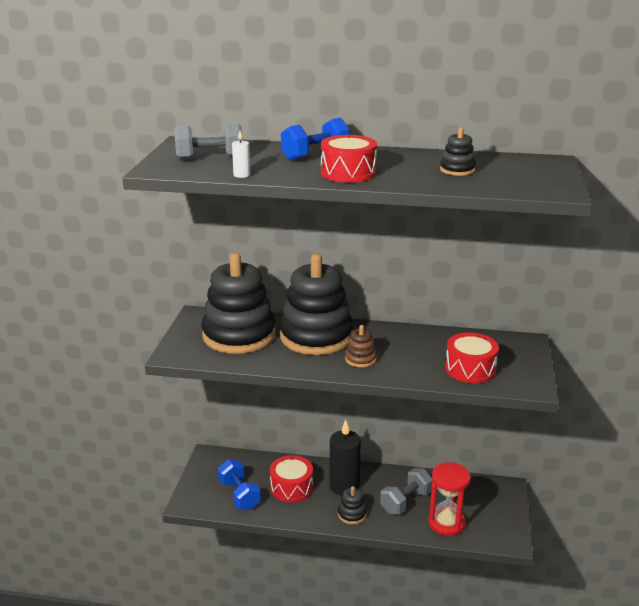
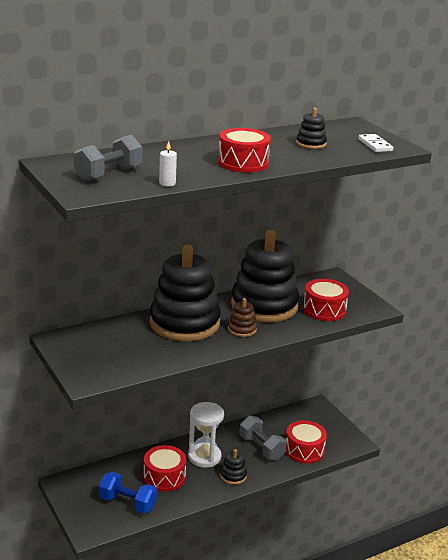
camera: 40 degrees left, 0 degrees up
(239, 335) = (120, 344): black stacking toy -> black stacking toy (264, 305)
(315, 155) = (188, 153): blue dumbbell -> none
(344, 486) = (204, 457): black candle -> white hourglass
(406, 502) = (261, 448): grey dumbbell -> grey dumbbell turned 45 degrees counterclockwise
(446, 523) = (304, 450): red hourglass -> red drum
(531, 184) = (375, 145): none -> white domino

